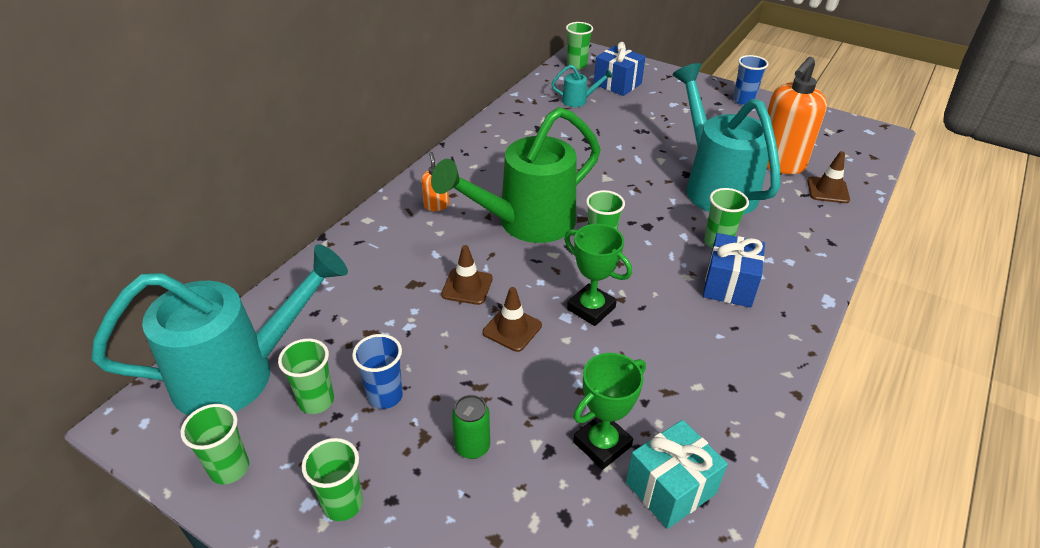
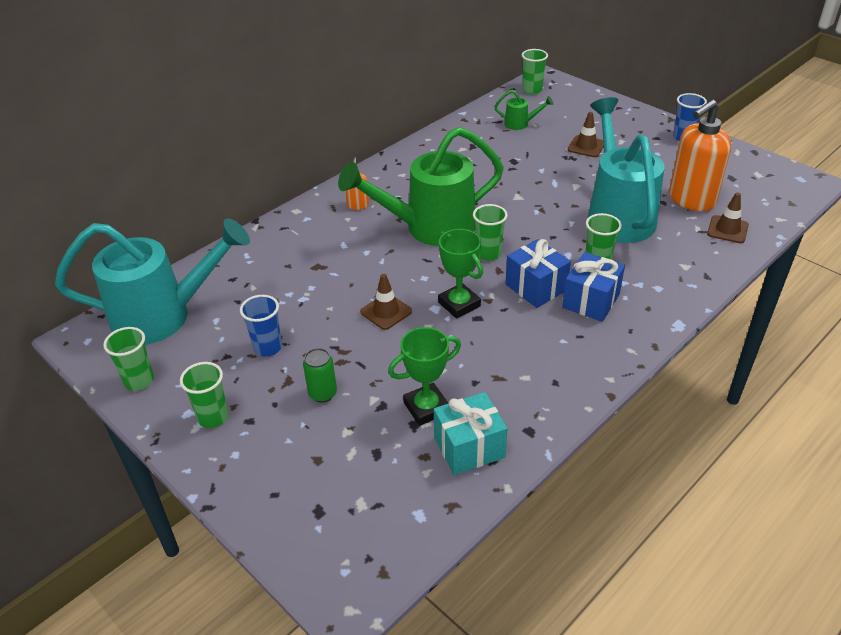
camera: 15 degrees right, 0 degrees up
(316, 401) = (214, 344): green cup -> none
(467, 286) = (360, 274): brown traffic cone -> brown traffic cone (586, 146)
(578, 100) = (520, 124): turquoise watering can -> green watering can
(617, 84) = (564, 111): blue gift -> blue gift (536, 287)

